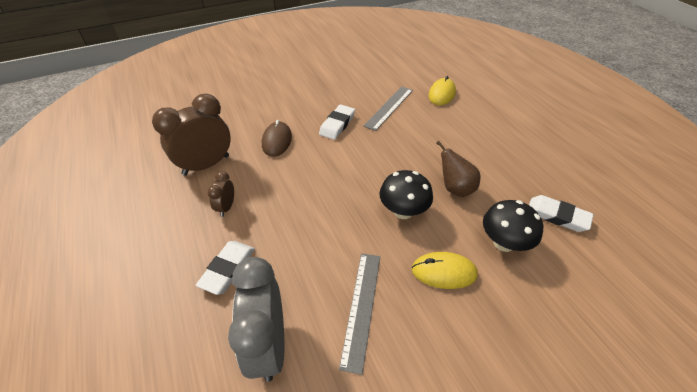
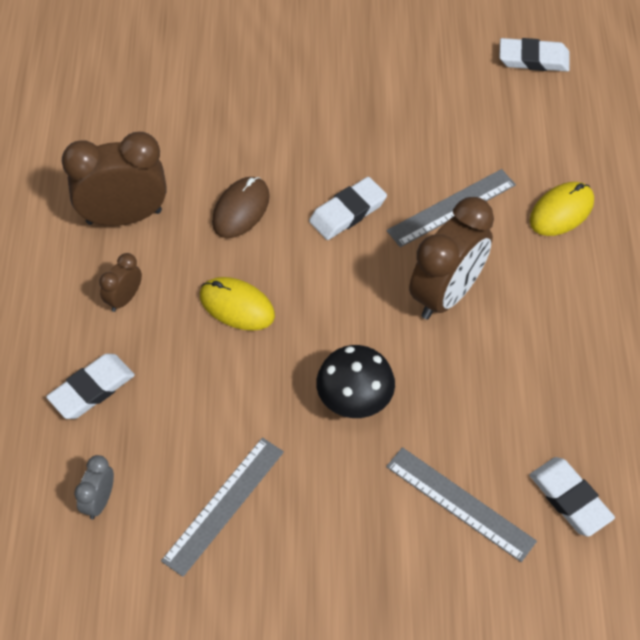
camera: 25 degrees right, 10 degrees up
(268, 345) = (99, 501): grey clock -> grey clock, size x0.48
(384, 46) = (533, 59): none -> white eraser
(414, 143) = (446, 294): none -> brown clock
(444, 272) = (351, 506): yellow mouse -> yellow mouse (237, 306)
(455, 188) = (453, 396): brown pear -> none
(503, 243) = (460, 503): black mushroom -> grey ruler

